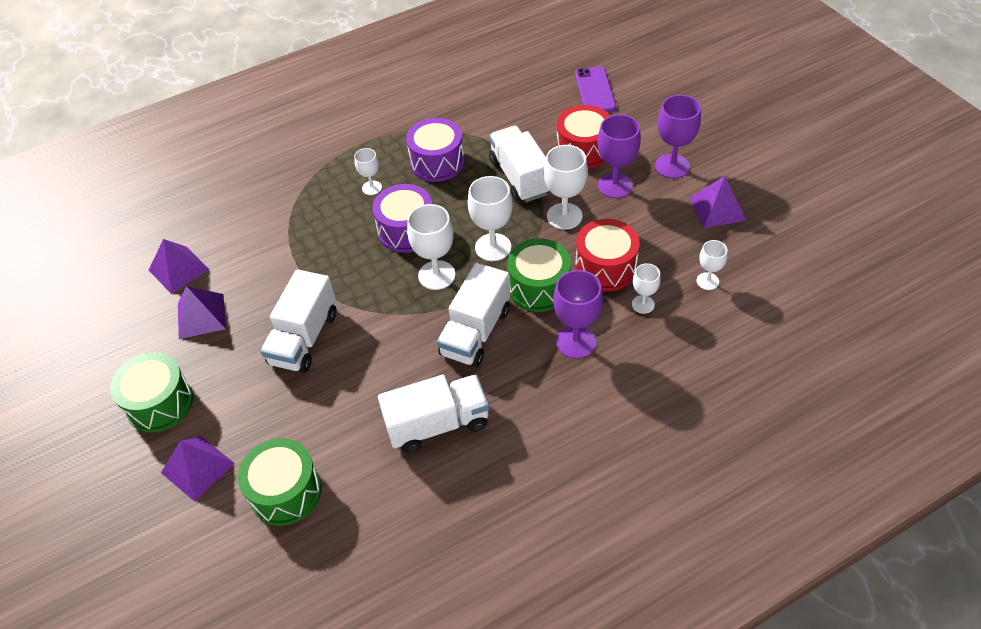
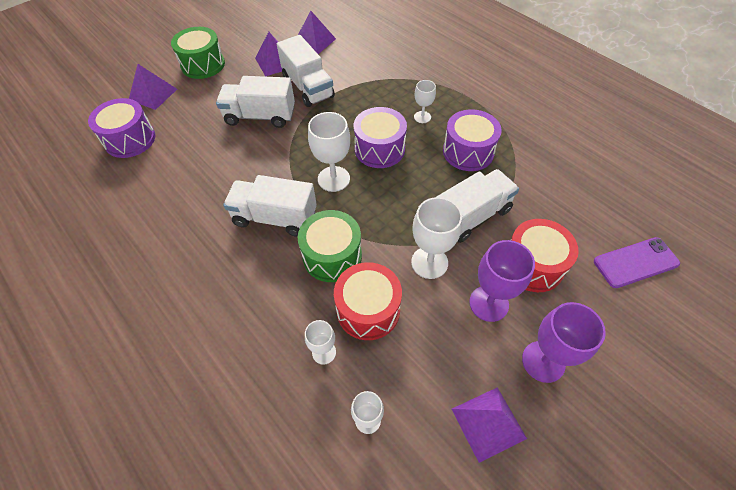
camera: 75 degrees right, 5 degrees up
(285, 492) = (130, 139): green drum -> purple drum
(437, 424) = (181, 211): white truck -> white truck (308, 87)
(493, 247) = (374, 212): white goblet -> none
(576, 342) = (270, 296): purple goblet -> none

